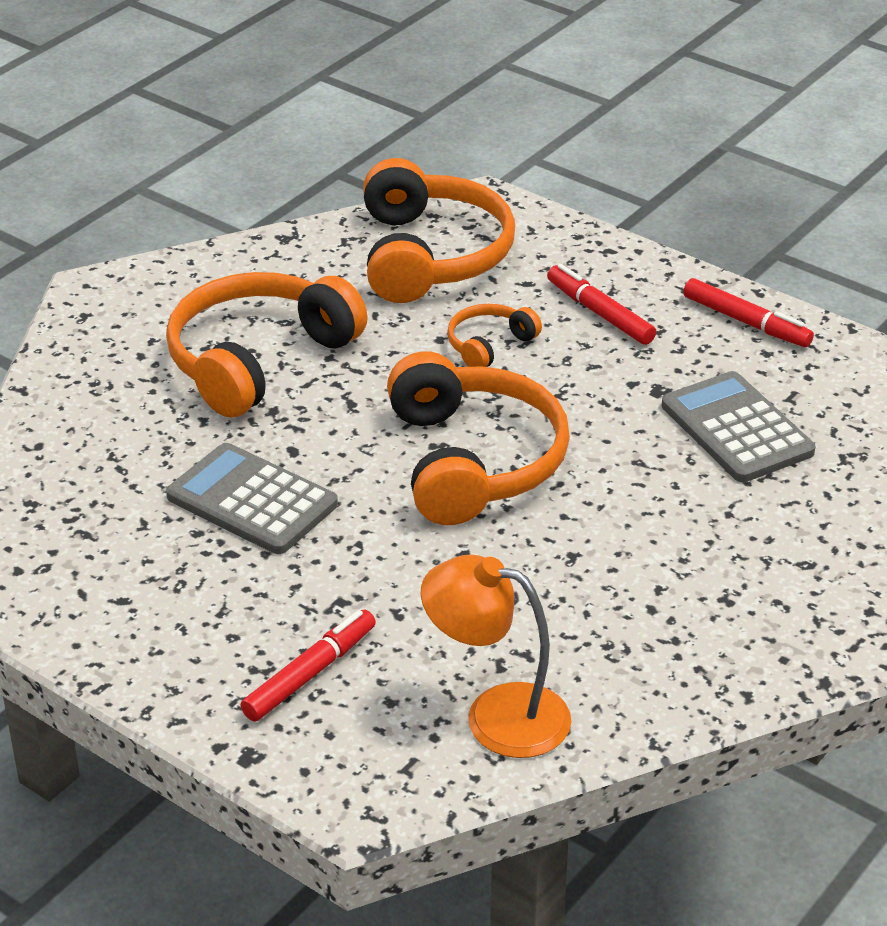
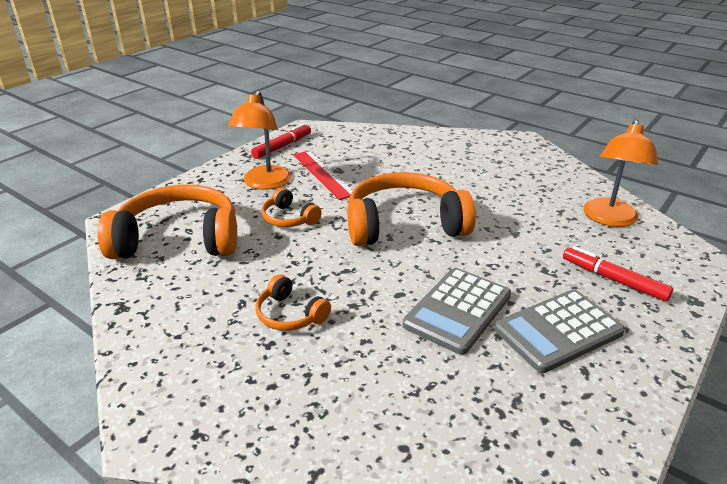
camera: 90 degrees left, 5 degrees down
(259, 360) = (290, 314): orange headphones -> orange headphones, size x0.48
(600, 313) = (264, 183): red marker -> orange lamp
(641, 373) = (323, 174): none -> red ruler
(736, 429) = (372, 153): grey calculator -> grey calculator (558, 331)

